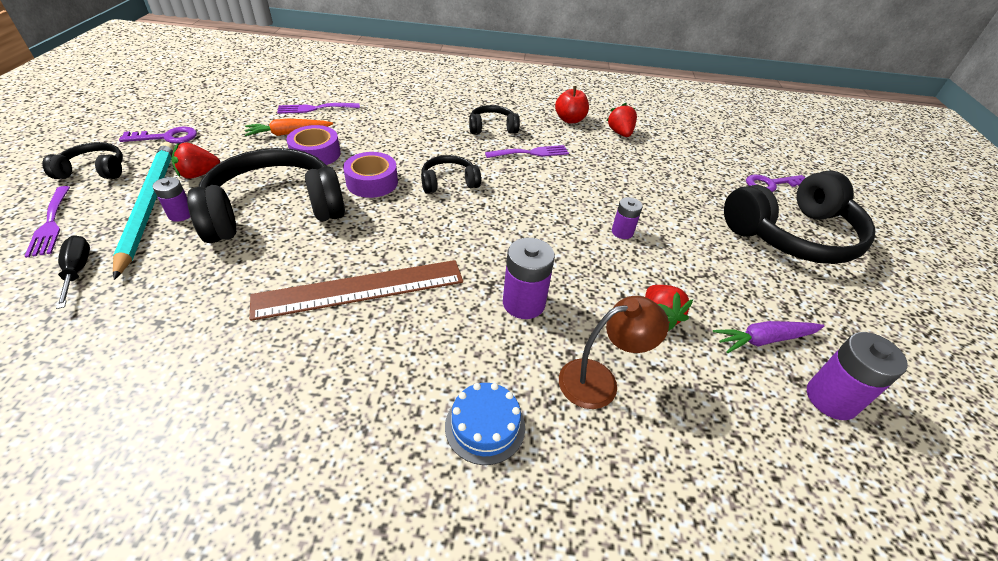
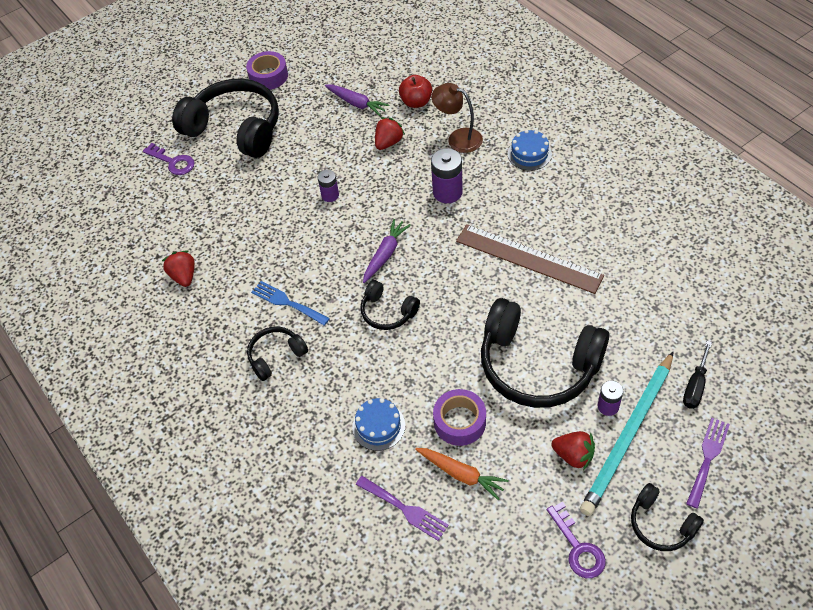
camera: 125 degrees left, 10 degrees up
(167, 137) = (578, 547): purple key -> purple key turned 150 degrees counterclockwise
(372, 182) = (444, 351): purple tape -> purple tape (268, 76)
(375, 129) = (378, 426): none -> blue cake
(492, 128) = (276, 356): black headphones -> black headphones turned 105 degrees clockwise
(506, 216) = (385, 254): none -> purple carrot
(531, 153) = (287, 302): purple fork -> blue fork
(570, 120) = (196, 321): red apple -> red apple (416, 102)
(620, 133) = (184, 276): red strawberry -> red strawberry turned 120 degrees clockwise
(831, 399) = (371, 72): purple battery -> none

